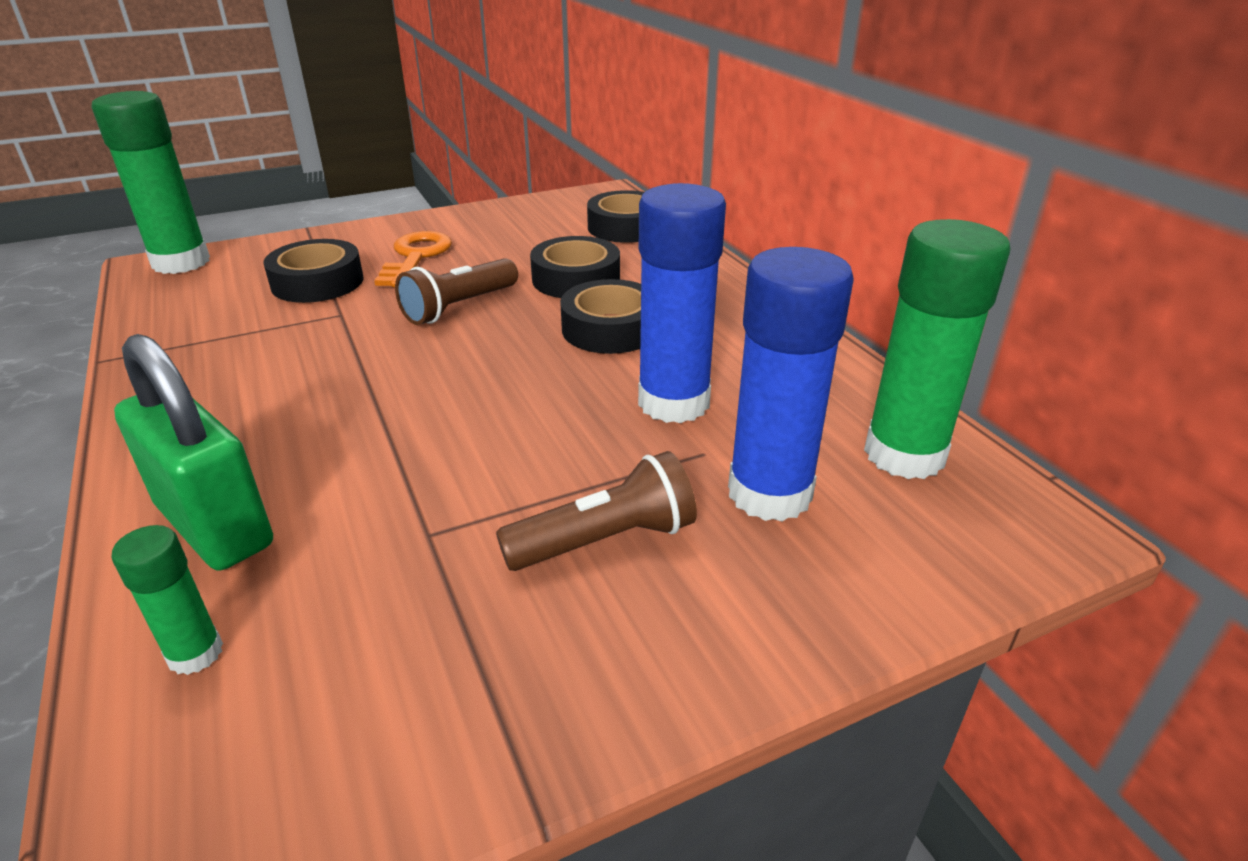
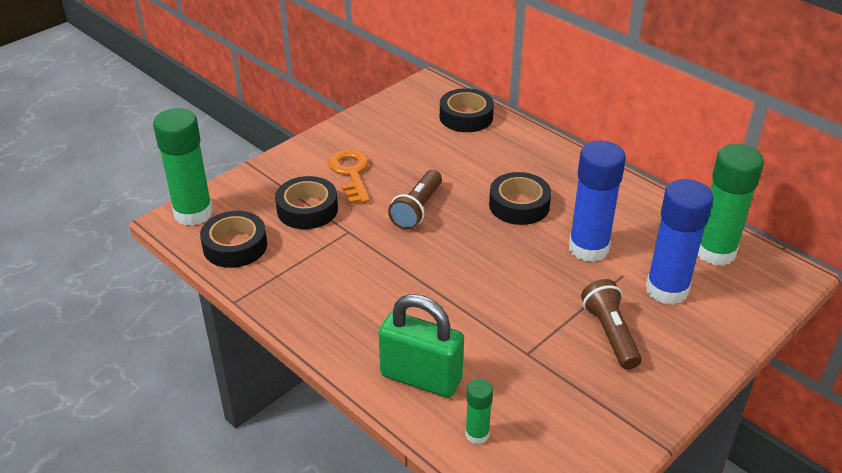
camera: 20 degrees left, 5 degrees up
(576, 279) = (469, 170): black tape -> black tape (235, 246)
(605, 540) = (610, 334): brown flashlight -> brown flashlight turned 60 degrees counterclockwise

